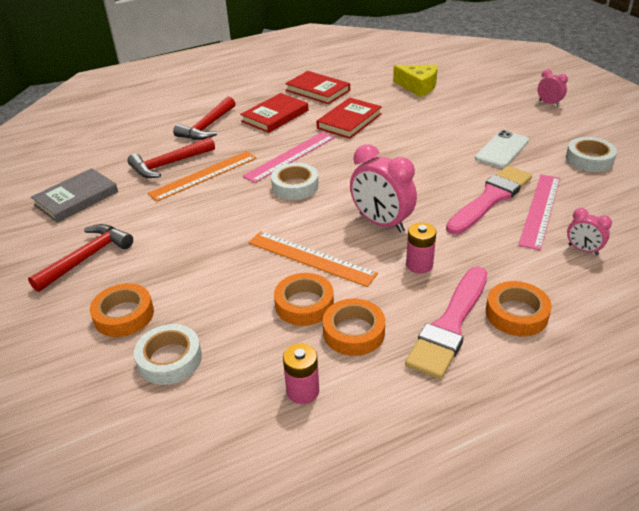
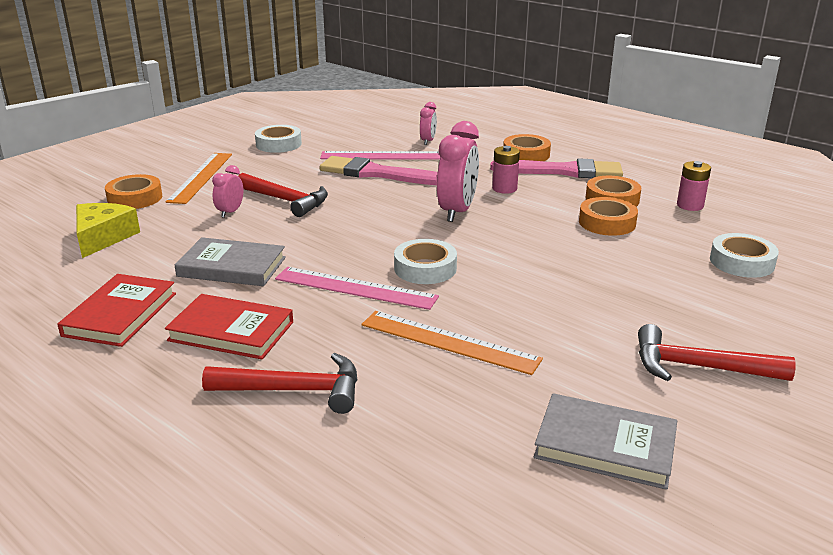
camera: 115 degrees left, 10 degrees down
(124, 315) = (735, 303): orange tape -> orange tape (135, 198)
(169, 164) = (440, 386): red hammer -> red hammer (286, 201)
(311, 258) = (544, 232): orange ruler -> orange ruler (201, 177)
(349, 121) = (232, 267): red book -> grey book
(502, 150) = (276, 176): white phone -> none
(549, 103) = (152, 164): pink clock -> pink clock (230, 212)

